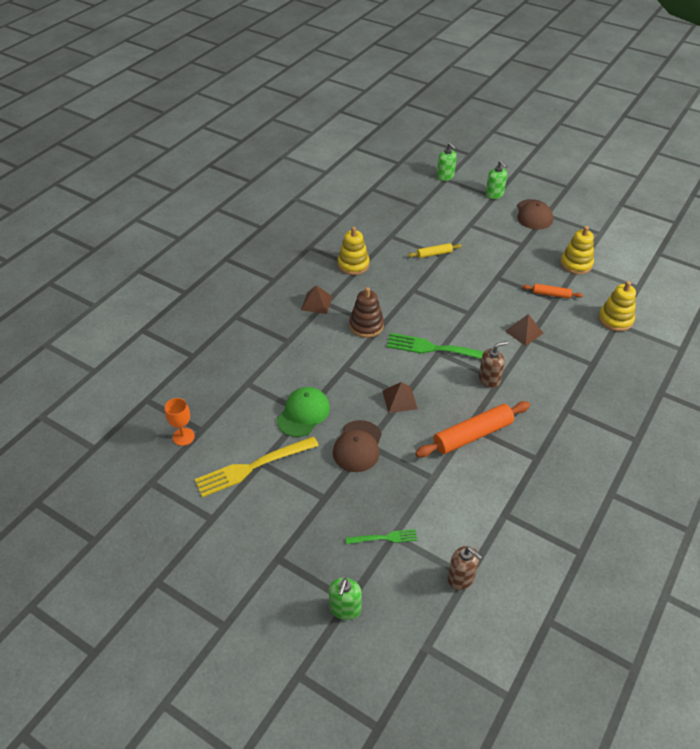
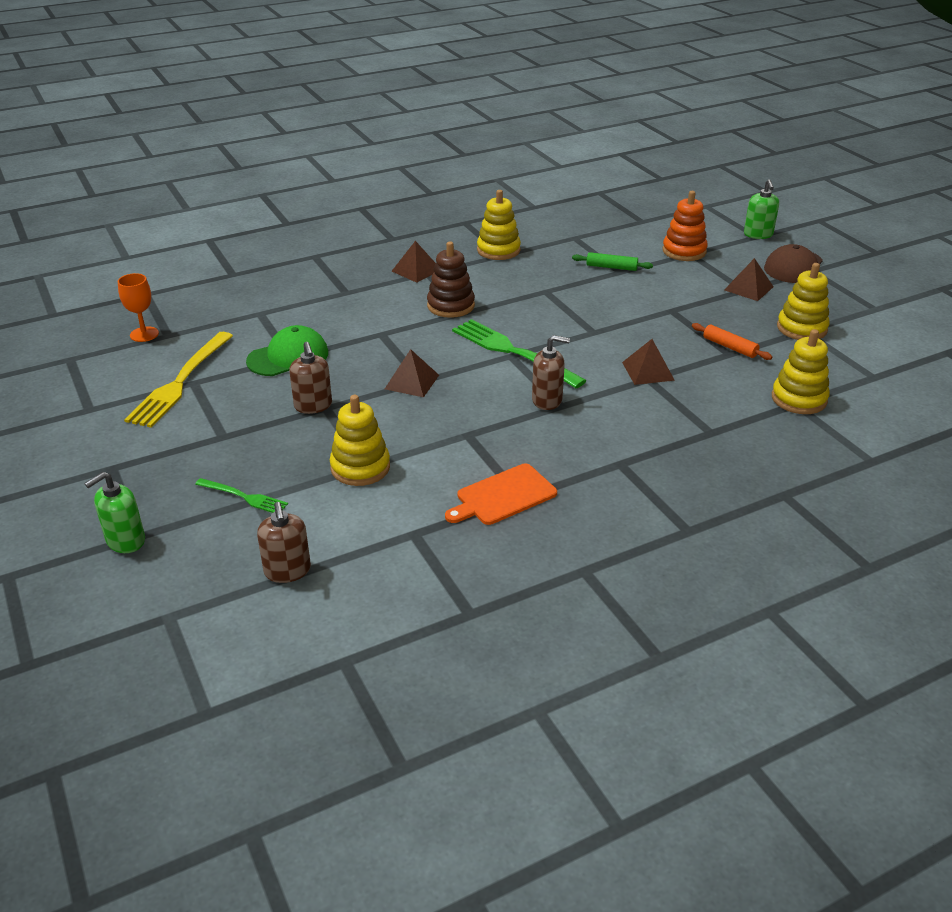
camera: 30 degrees right, 10 degrees down
(252, 467) = (180, 383): yellow fork -> yellow fork turned 75 degrees counterclockwise
(357, 446) = (313, 406): brown cap -> brown soap dispenser
(431, 481) = (360, 467): none -> yellow stacking toy
(434, 254) = (611, 267): yellow rolling pin -> green rolling pin
(445, 176) = (709, 203): green soap dispenser -> none
(464, 224) = (684, 251): none -> orange stacking toy
(472, 435) = (463, 444): orange rolling pin -> none
(524, 242) = (748, 288): none -> brown pyramid
(527, 463) = (503, 496): none -> orange cutting board

